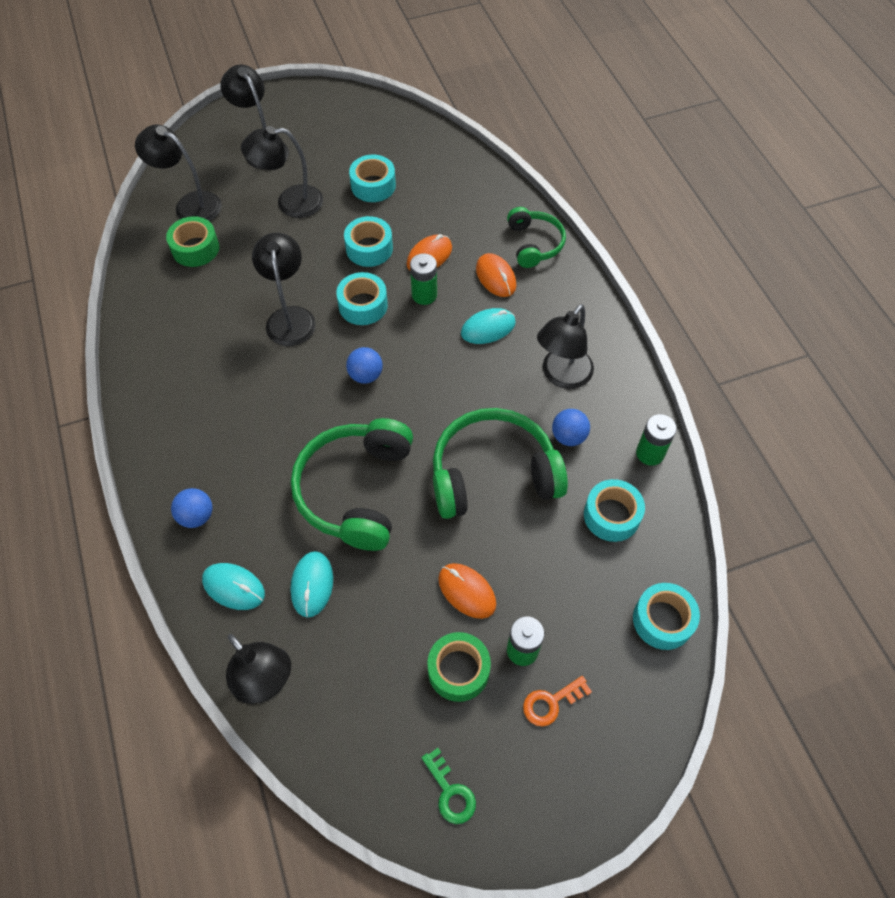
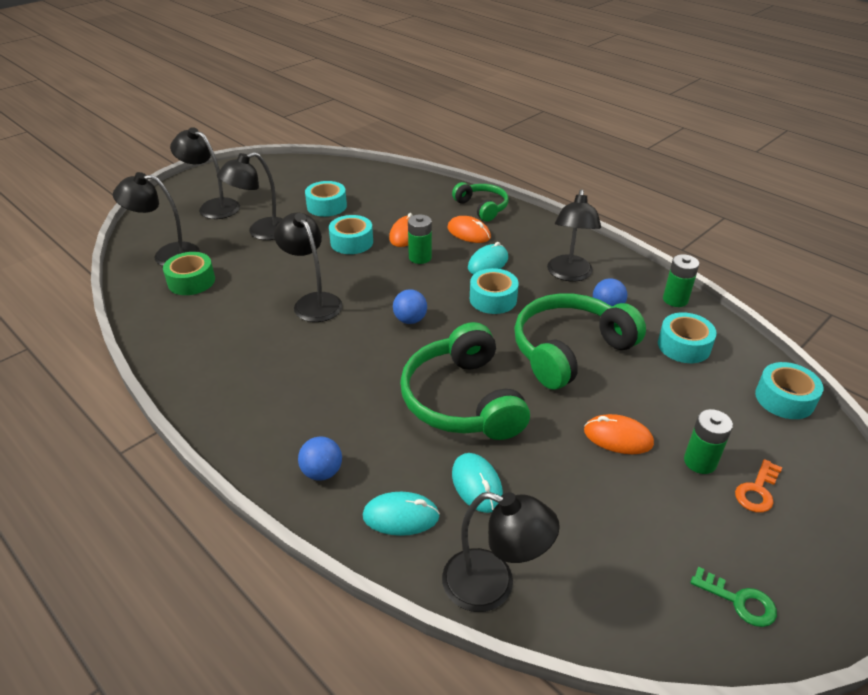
camera: 25 degrees left, 20 degrees down
(363, 305) = (373, 277): turquoise tape -> turquoise tape (493, 299)
(458, 670) = (661, 498): green tape -> none

